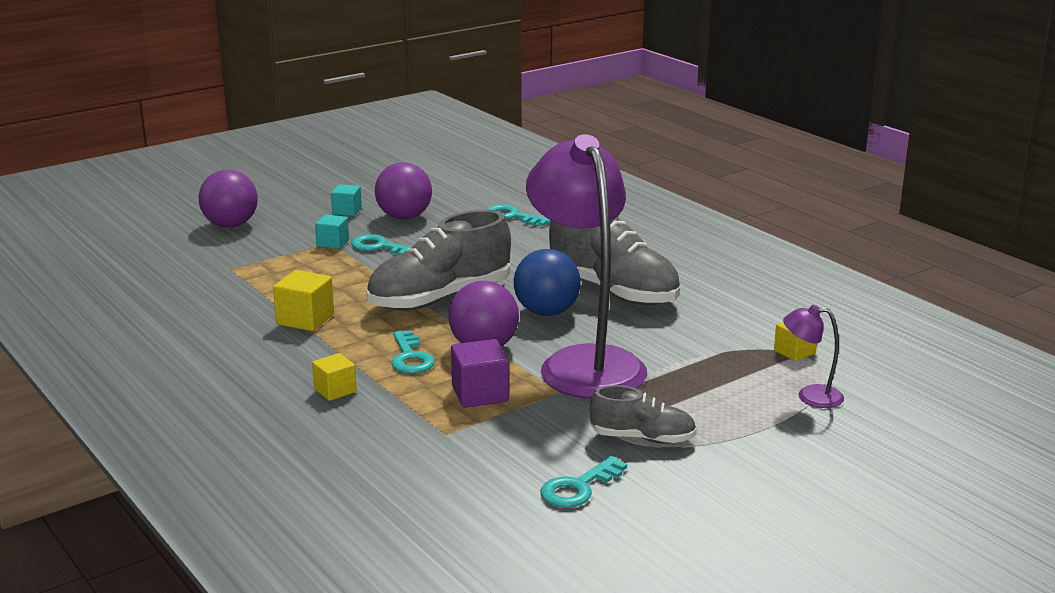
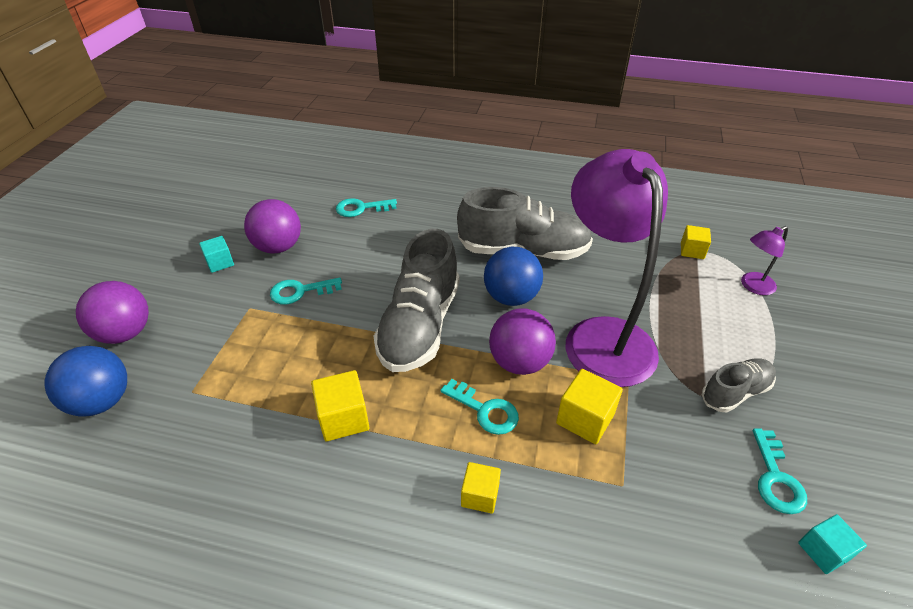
camera: 40 degrees left, 20 degrees up
(173, 251) = (102, 401): none -> blue ball
(332, 243) = (253, 307): turquoise cube -> turquoise cube (823, 551)
(480, 394) = (585, 419): purple cube -> yellow cube
(585, 362) = (602, 336): purple lamp -> purple lamp turned 45 degrees clockwise

